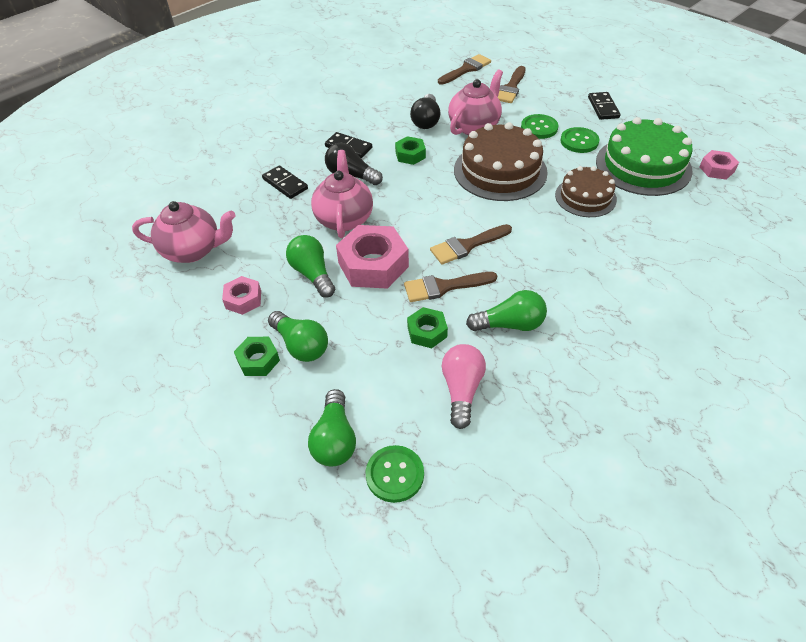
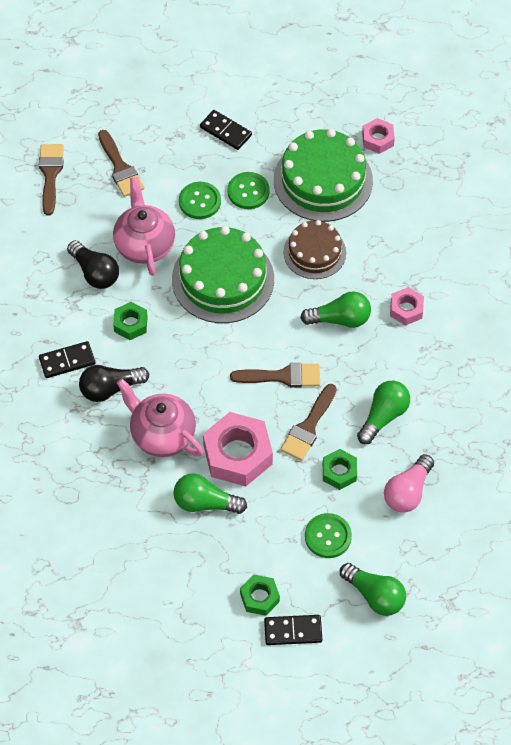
camera: 50 degrees left, 10 degrees up
(193, 250) = (86, 570): pink teapot -> none
(243, 299) = (185, 568): pink nut -> pink nut (406, 309)
(285, 184) = (67, 446): black domino -> black domino (293, 631)
(301, 345) = (272, 560): green light bulb -> green light bulb (340, 319)
(394, 474) = (432, 580): green button -> green button (328, 536)
(462, 390) = (407, 492): pink light bulb -> pink light bulb turned 105 degrees counterclockwise
(467, 245) = (282, 376): brown brush -> brown brush turned 105 degrees counterclockwise
(500, 171) = (223, 279): brown cake -> green cake

